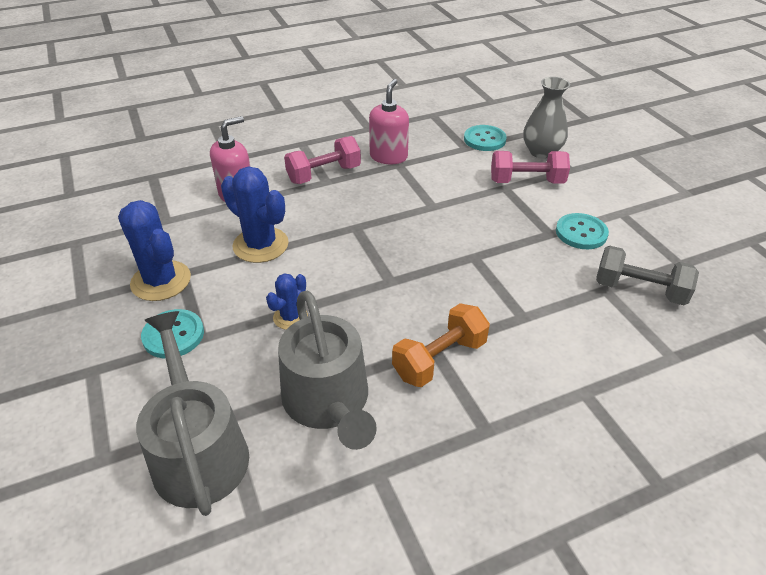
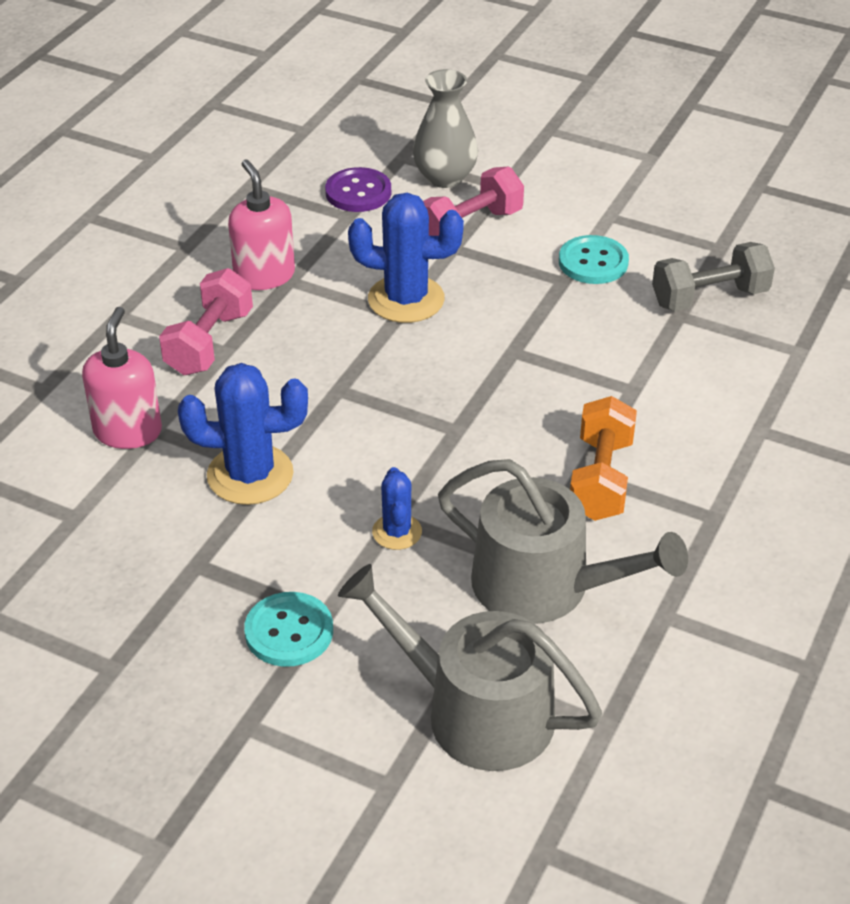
camera: 40 degrees left, 0 degrees up
(161, 281) = (183, 587): blue cactus -> blue cactus (406, 299)
(484, 139) = (358, 192): turquoise button -> purple button

